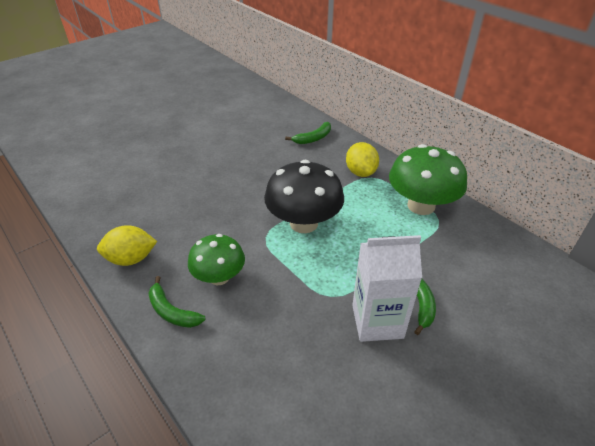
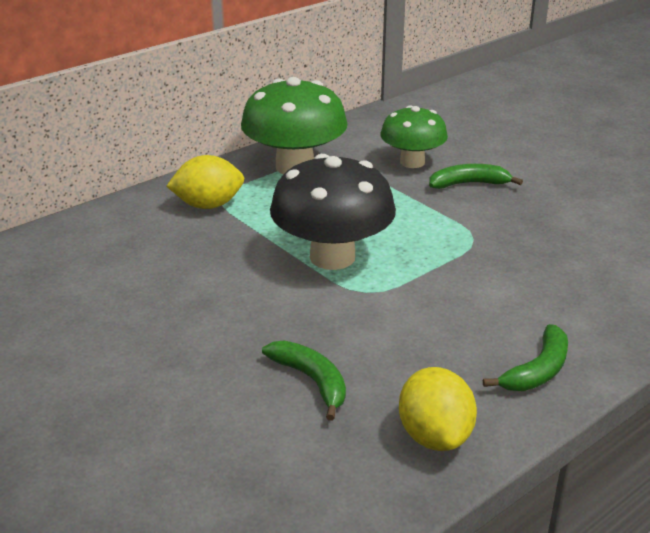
camera: 90 degrees left, 10 degrees down
(219, 277) = (459, 330): green mushroom -> green mushroom (412, 162)
(313, 138) = (90, 245): green banana -> green banana (312, 381)
(377, 321) = (504, 210): white carton -> none

